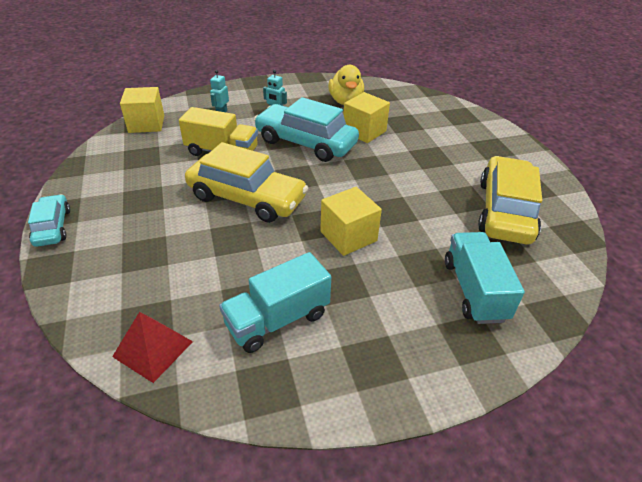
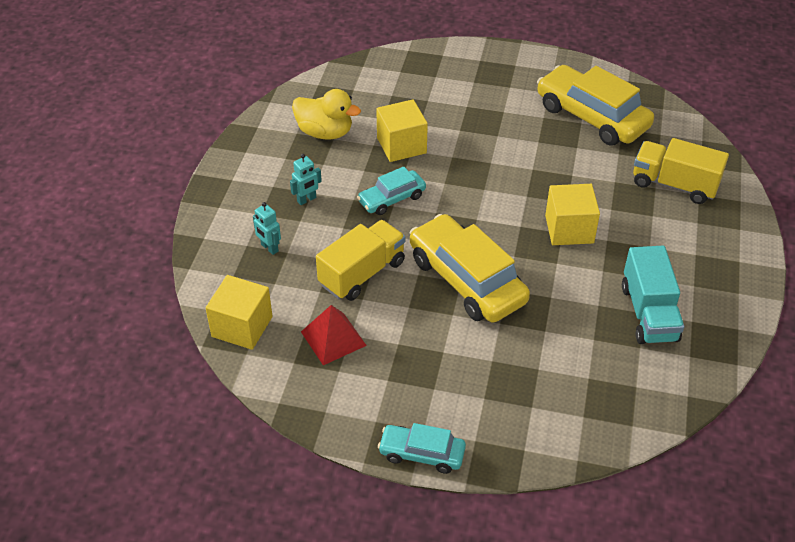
camera: 60 degrees left, 5 degrees up
(153, 349) = (644, 403): red pyramid -> red pyramid (333, 338)
(247, 198) = (466, 280): yellow car -> yellow car turned 90 degrees counterclockwise
(306, 143) = (392, 199): turquoise car -> turquoise car, size x0.54
(474, 290) = (674, 184): turquoise truck -> yellow truck

